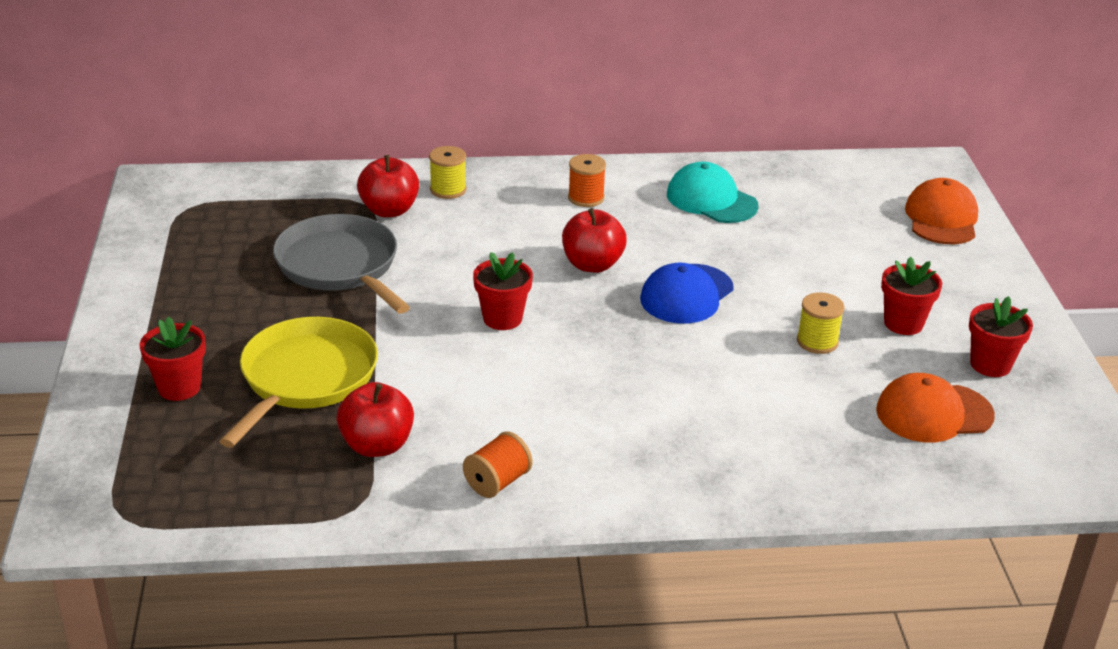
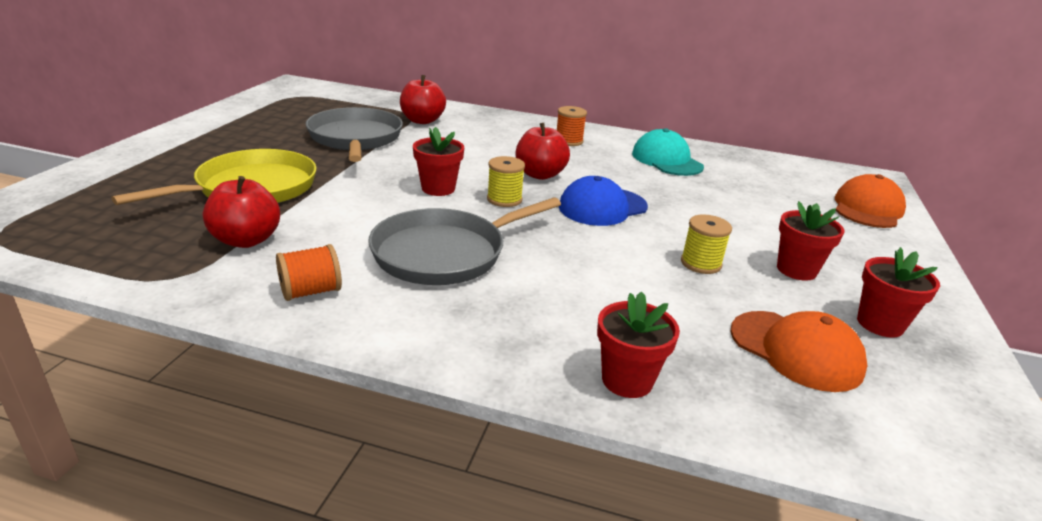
camera: 20 degrees right, 5 degrees down
(179, 387) = (159, 173): red flower pot -> red flower pot (627, 380)
(448, 190) = (473, 119): yellow spool -> yellow spool (504, 199)
(579, 402) = (444, 253): none -> grey pan
(933, 413) = (796, 350): orange cap -> orange cap turned 150 degrees counterclockwise

